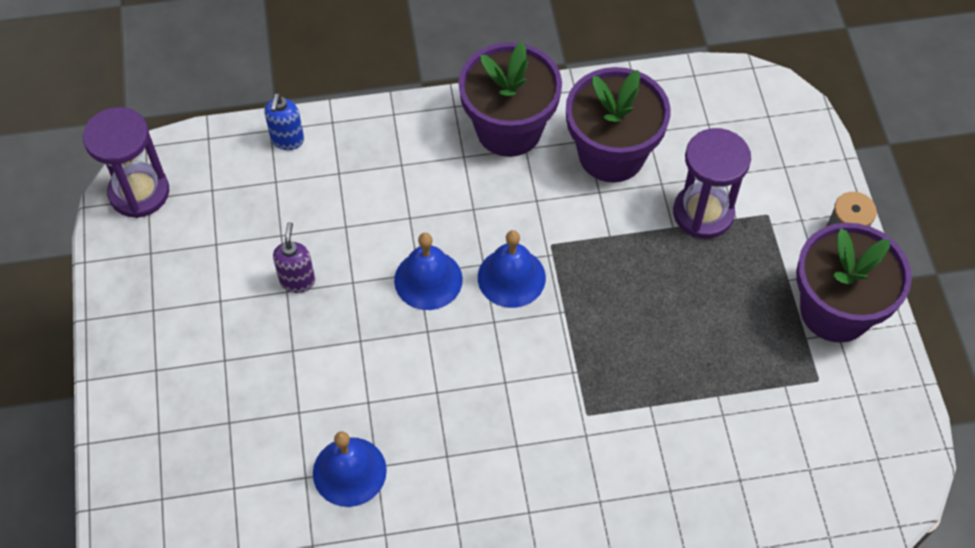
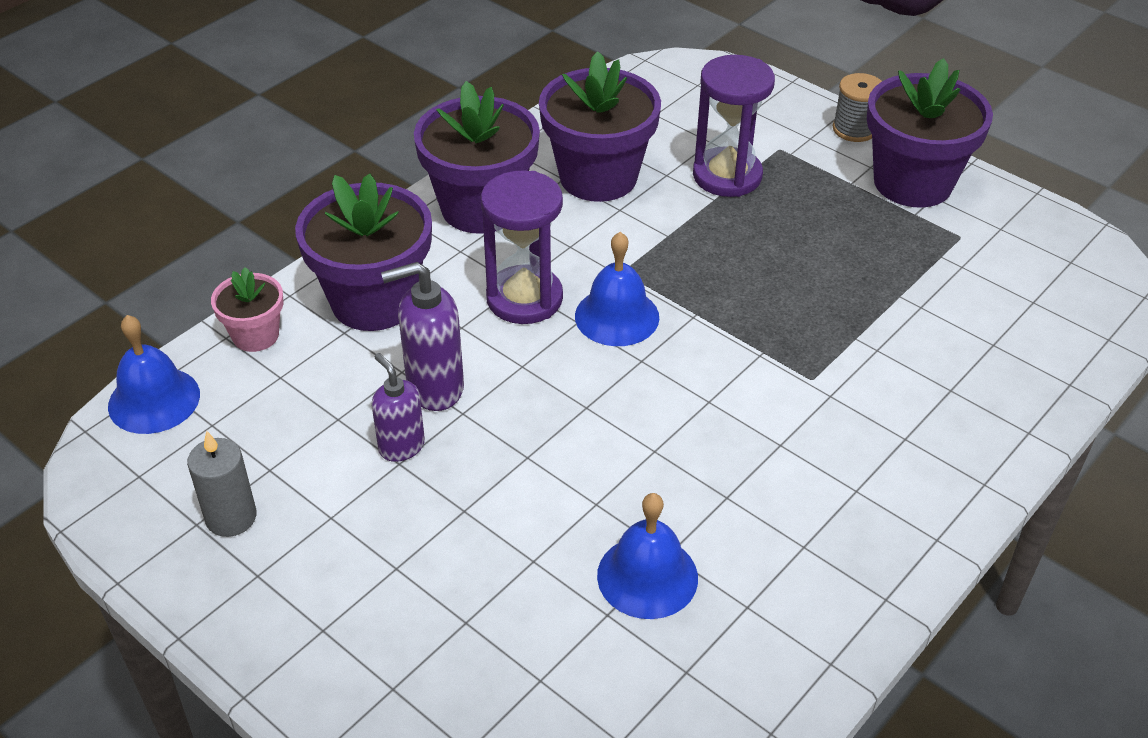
camera: 40 degrees left, 15 degrees down
(139, 192) = (122, 476): purple hourglass -> purple hourglass (524, 298)
(170, 262) = (231, 517): none -> grey candle
(287, 140) = (255, 335): blue soap dispenser -> pink flower pot
(352, 252) = (434, 388): none -> purple soap dispenser
(376, 161) = (374, 301): none -> purple flower pot
(428, 279) = (538, 365): blue bell -> blue bell (154, 400)

